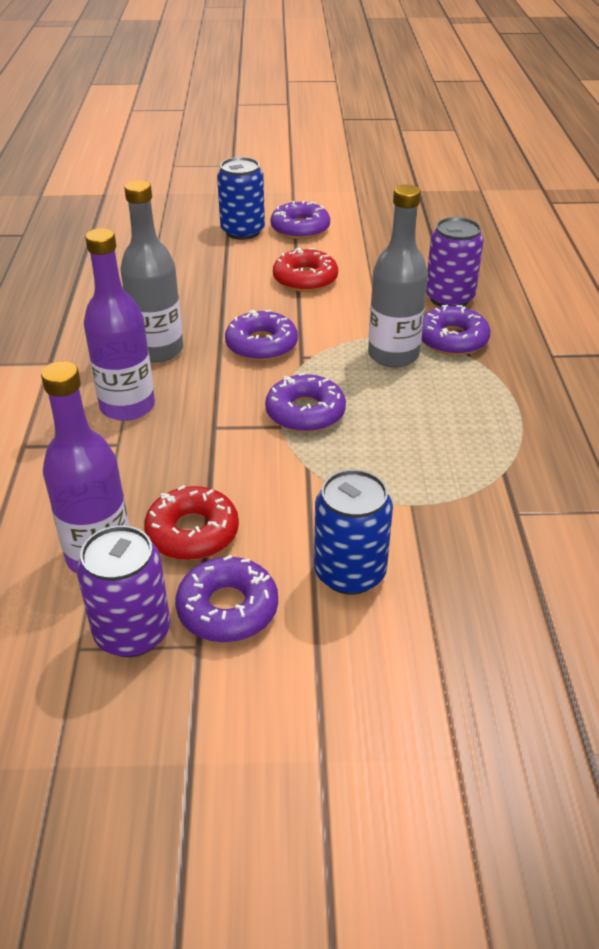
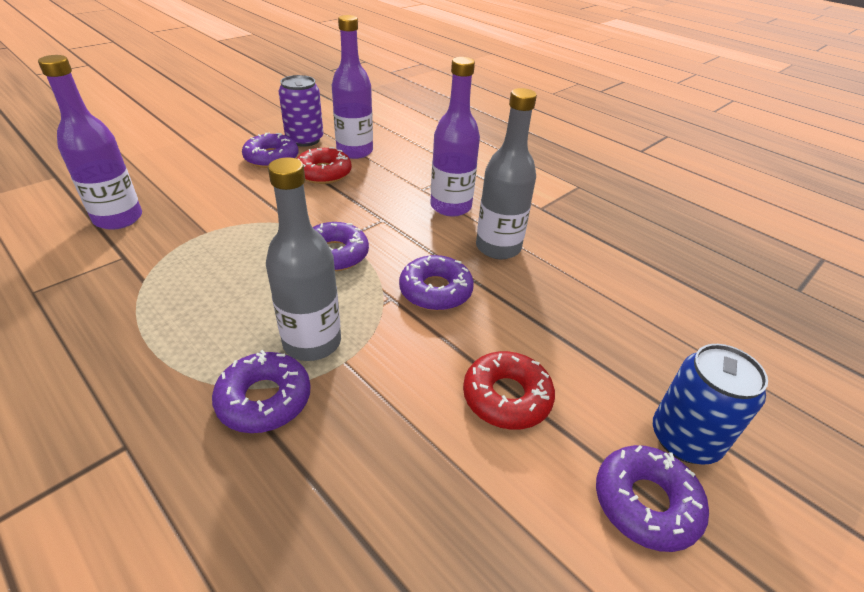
camera: 135 degrees right, 0 degrees up
(350, 573) = (220, 189): blue can -> none
(449, 298) = (314, 478): purple can -> none
(507, 581) = (118, 218): none -> purple bottle

